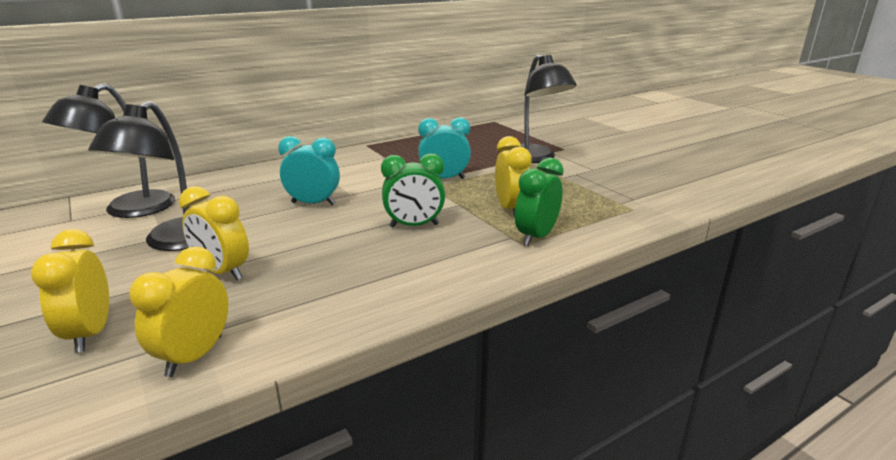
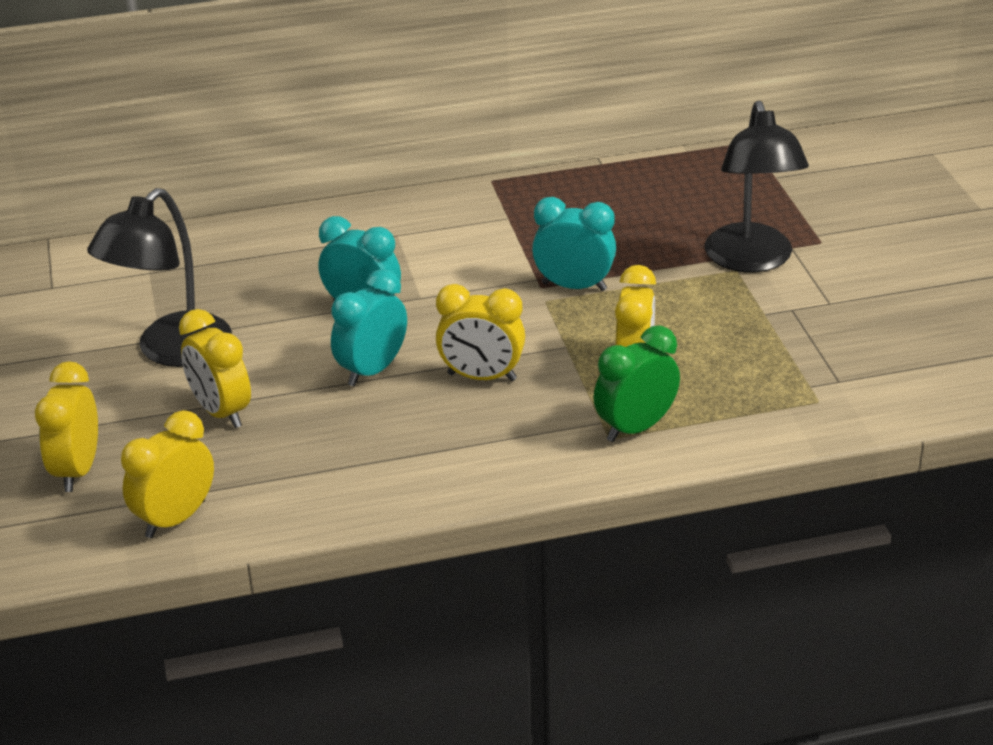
camera: 20 degrees right, 10 degrees up
(128, 210) = (121, 281): black lamp -> none
(334, 232) = (372, 370): none -> turquoise clock
(414, 226) = (482, 377): green clock -> yellow clock

